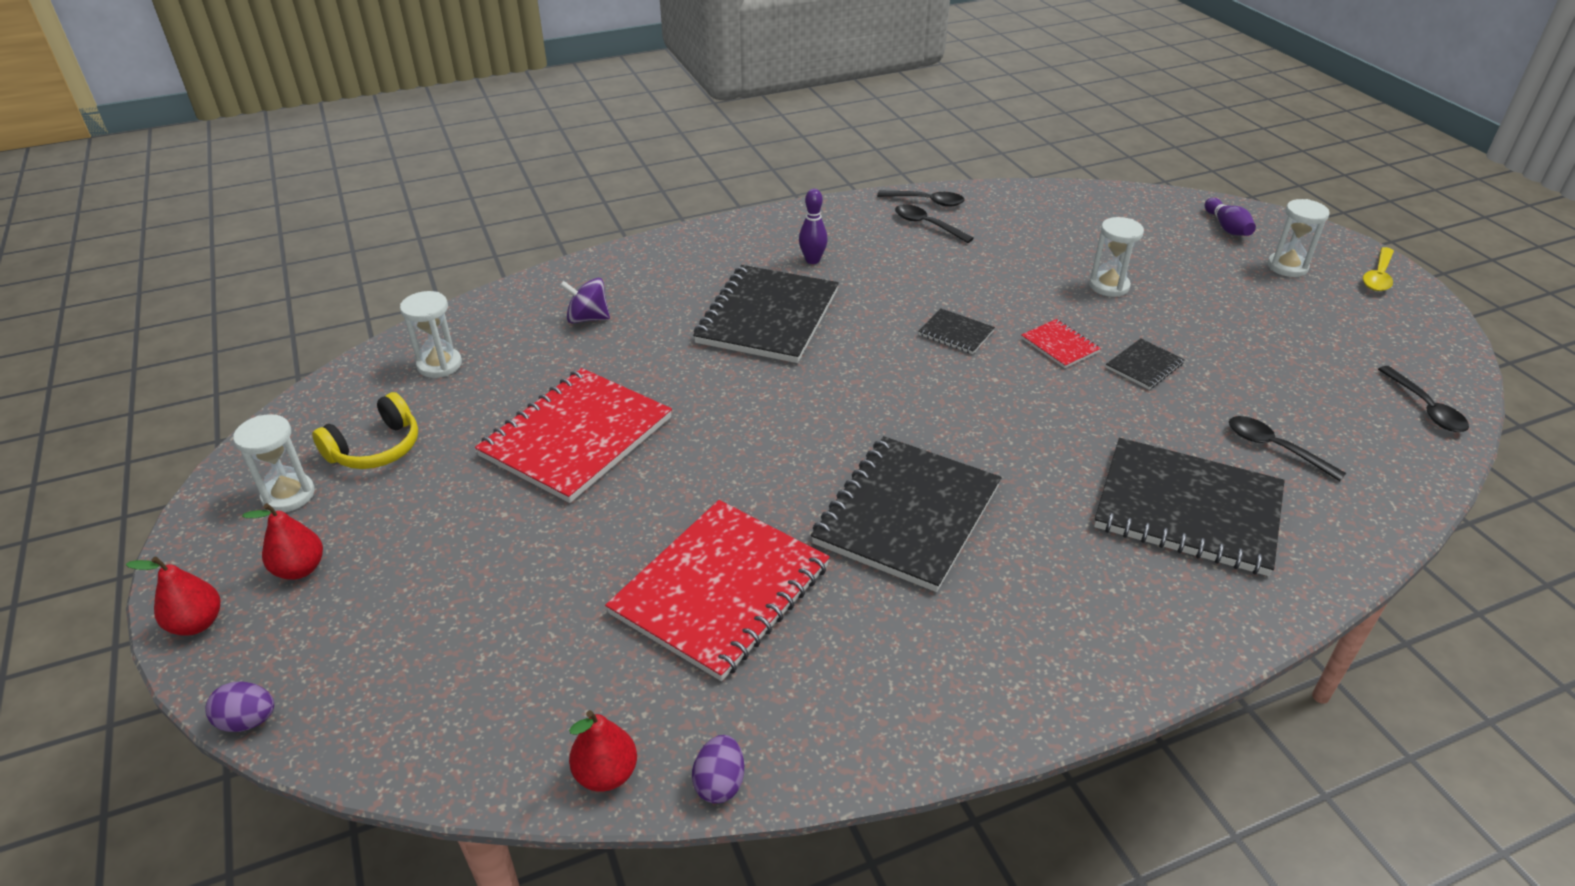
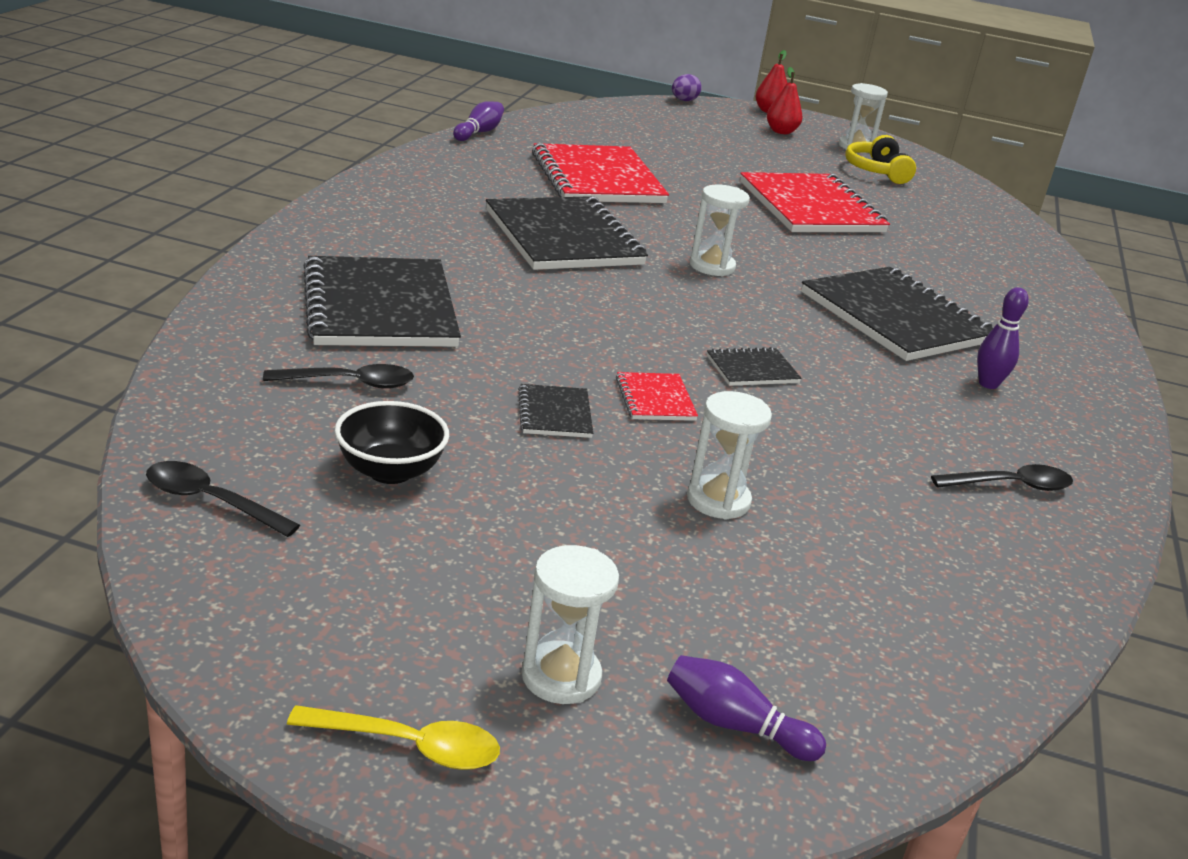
camera: 125 degrees right, 10 degrees down
(439, 365) = (963, 211): white hourglass -> white hourglass (712, 266)
(587, 318) = (980, 266): purple spinning top -> none
(606, 774) = (528, 123): red pear -> none
(719, 783) = (479, 132): purple egg -> purple bowling pin
(926, 202) = (1083, 524): black spoon -> none
(1059, 345) = (655, 399): red notebook -> red notebook turned 75 degrees clockwise
(1188, 509) = (380, 307): black notebook -> black notebook turned 75 degrees counterclockwise
(1295, 378) = (390, 471): none -> black bowl
(1378, 276) = (408, 746): yellow spoon -> yellow spoon turned 120 degrees clockwise

